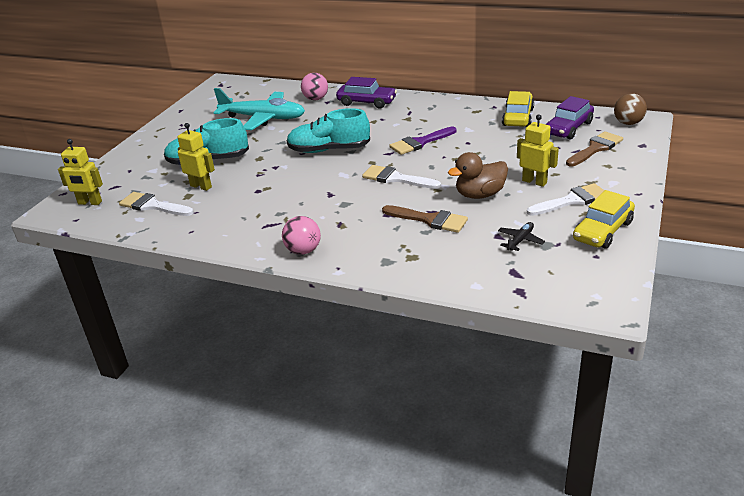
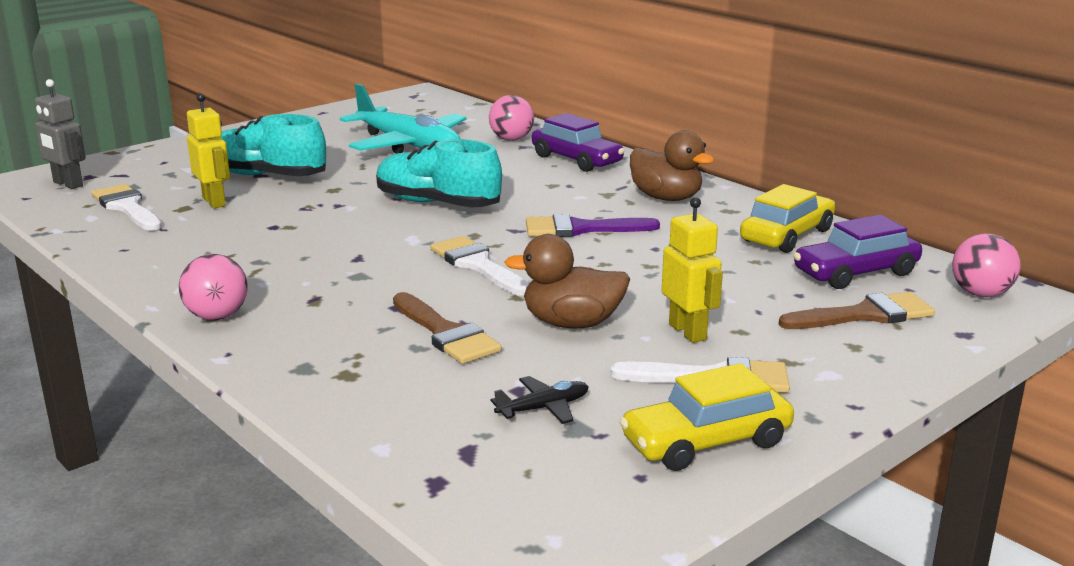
camera: 25 degrees right, 10 degrees down
(90, 203) = (67, 184): yellow robot -> grey robot
(439, 112) = (666, 198): none -> brown duck
(628, 123) = (980, 294): brown ball -> pink ball

